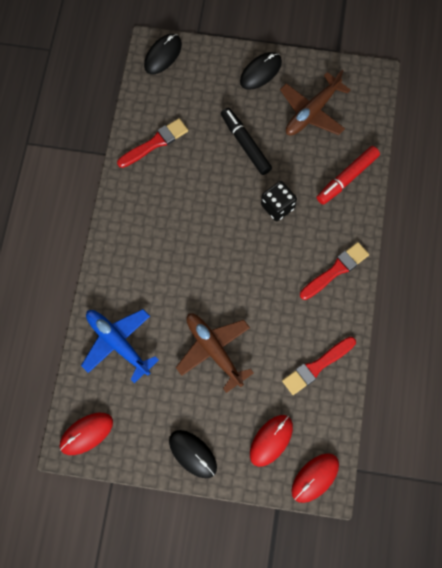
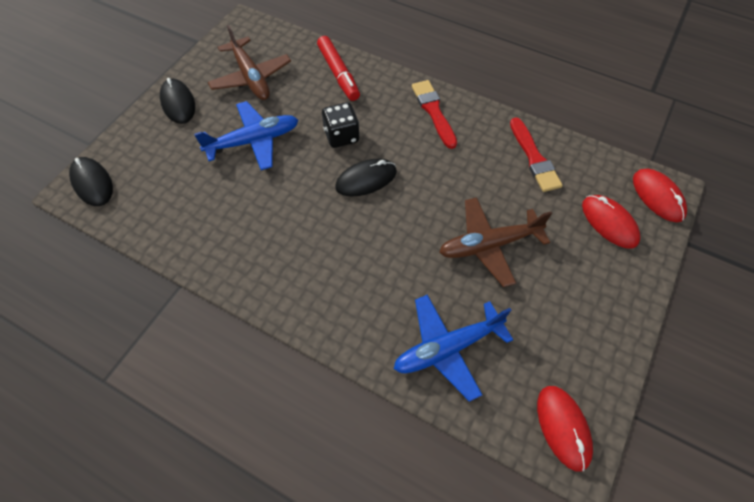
camera: 70 degrees left, 10 degrees down
(155, 143) = (200, 225): red brush -> none
(192, 454) = (612, 306): black mouse -> black mouse (366, 179)
(245, 144) = (253, 141): black marker -> blue plane

